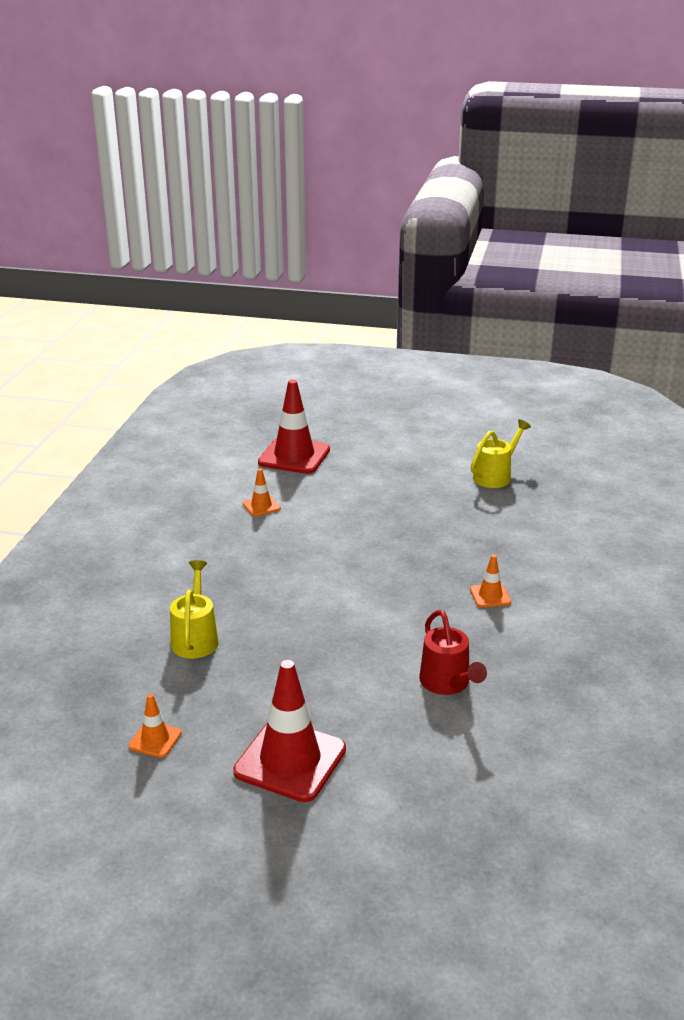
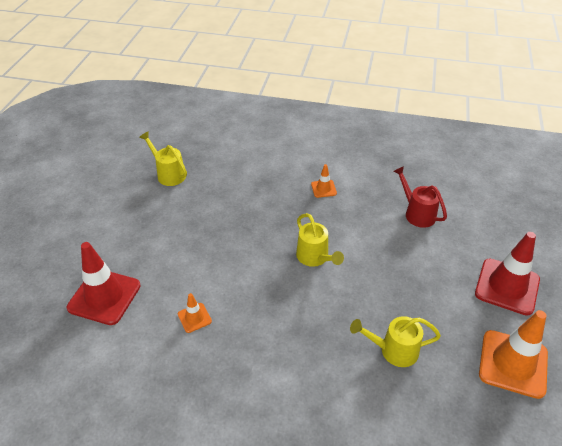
camera: 90 degrees left, 15 degrees up
(155, 740) = (513, 363): orange traffic cone -> orange traffic cone, size x2.10
(349, 585) = (315, 258): none -> yellow watering can
(448, 684) = (416, 213): red watering can -> red watering can turned 105 degrees counterclockwise

